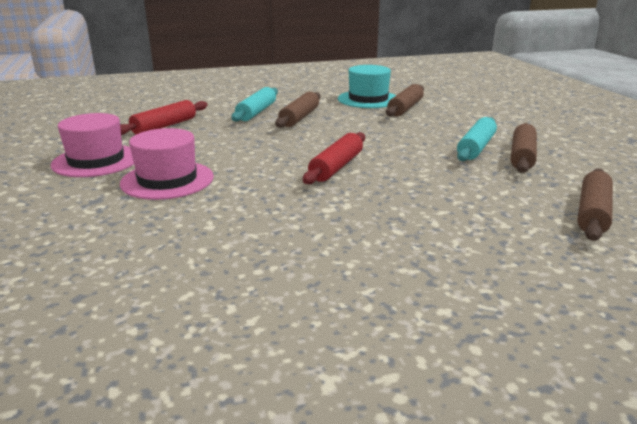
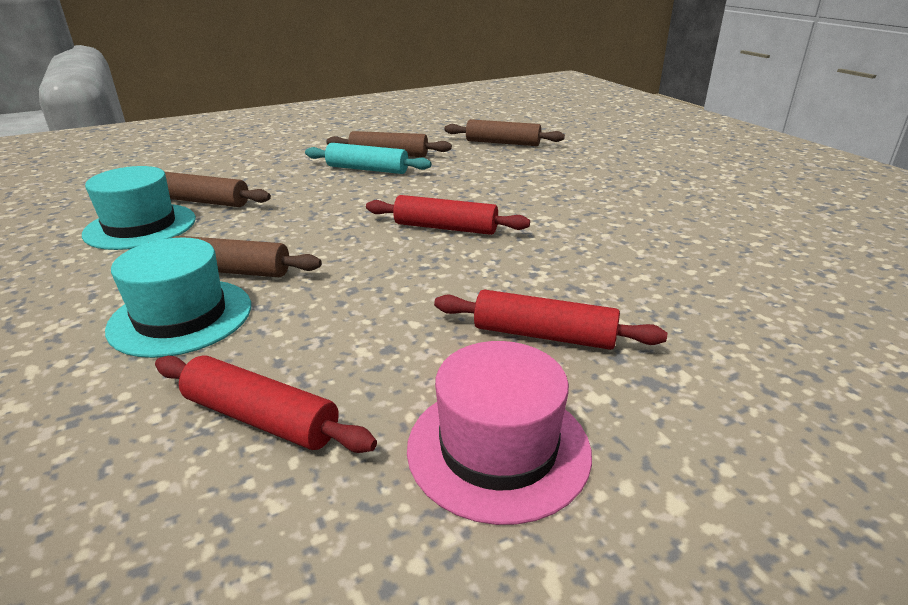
camera: 100 degrees left, 5 degrees up
(167, 180) = (544, 335): pink hat -> red rolling pin
(256, 112) = (181, 317): turquoise rolling pin -> turquoise hat

